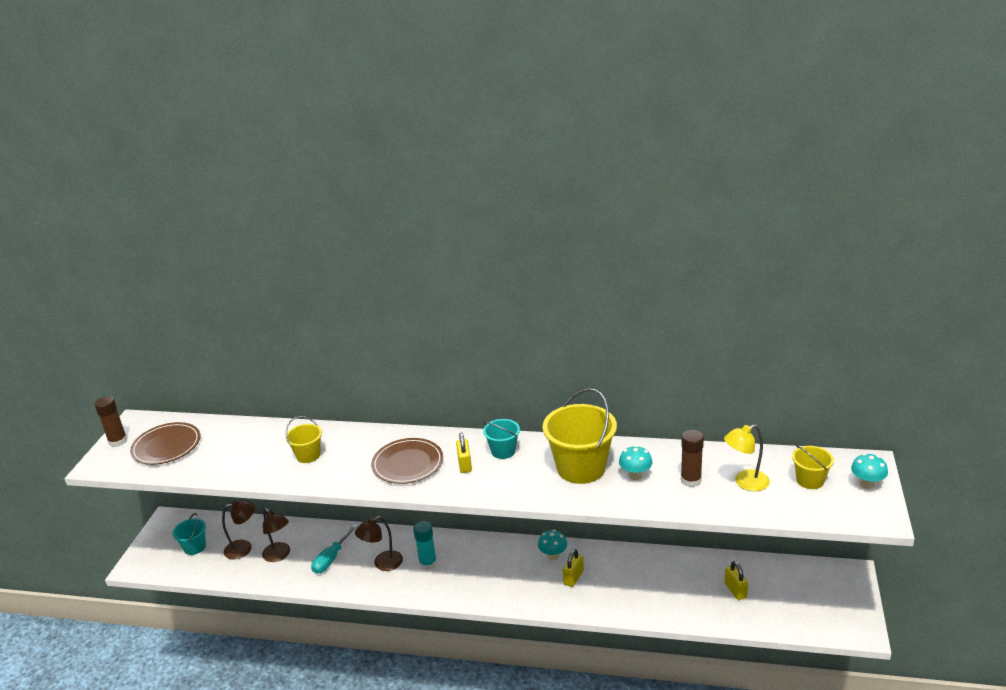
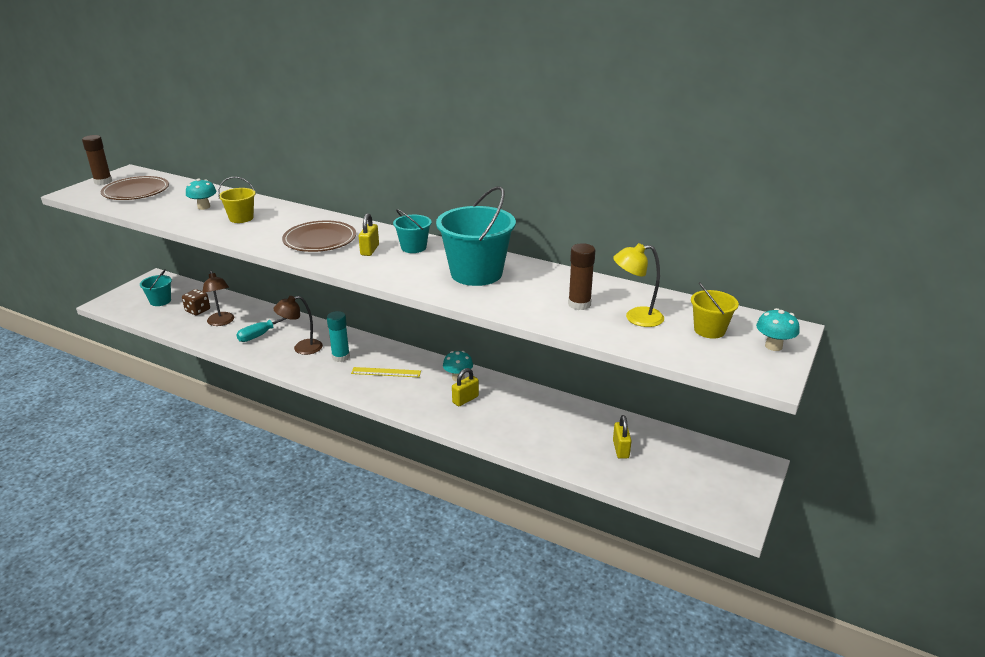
camera: 15 degrees right, 0 degrees up
(244, 548) = (198, 310): brown lamp -> brown dice
(482, 568) = (386, 372): none -> yellow ruler
(581, 468) = (476, 273): yellow bucket -> turquoise bucket
(635, 475) = (525, 289): turquoise mushroom -> turquoise mushroom (204, 207)

